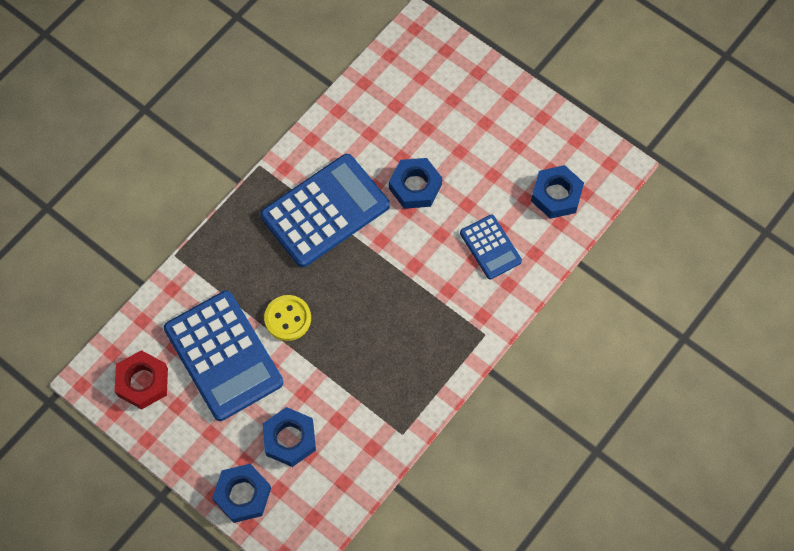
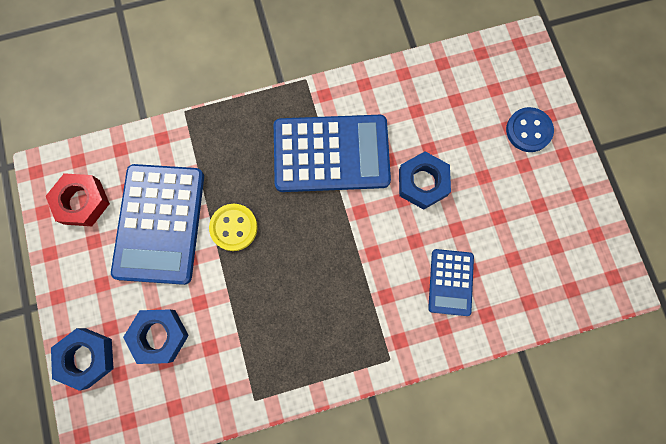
camera: 35 degrees right, 10 degrees up
(470, 94) = (528, 130): none -> blue button
(556, 195) = (543, 274): blue nut -> none

